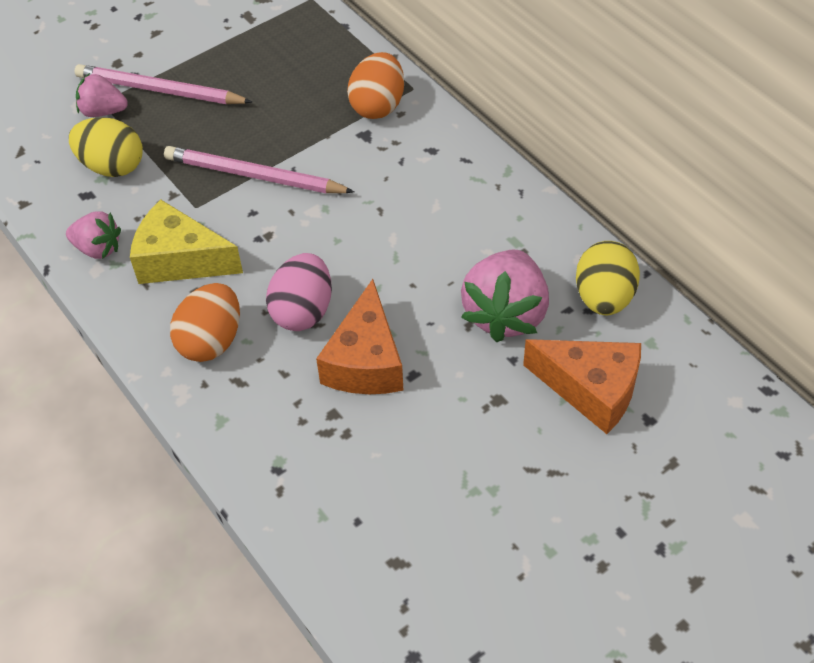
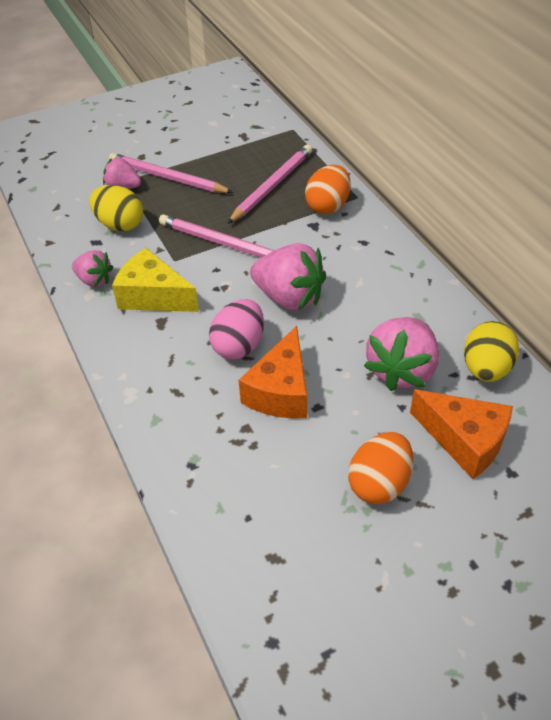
camera: 10 degrees right, 5 degrees down
(211, 341) = (162, 358): orange egg -> orange egg (379, 483)
(300, 86) = (272, 186): none -> pink pencil
(352, 238) = (289, 298): none -> pink strawberry

